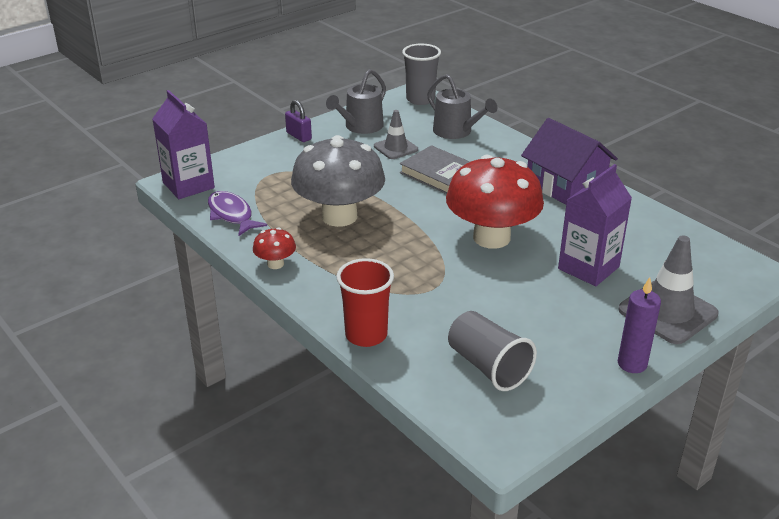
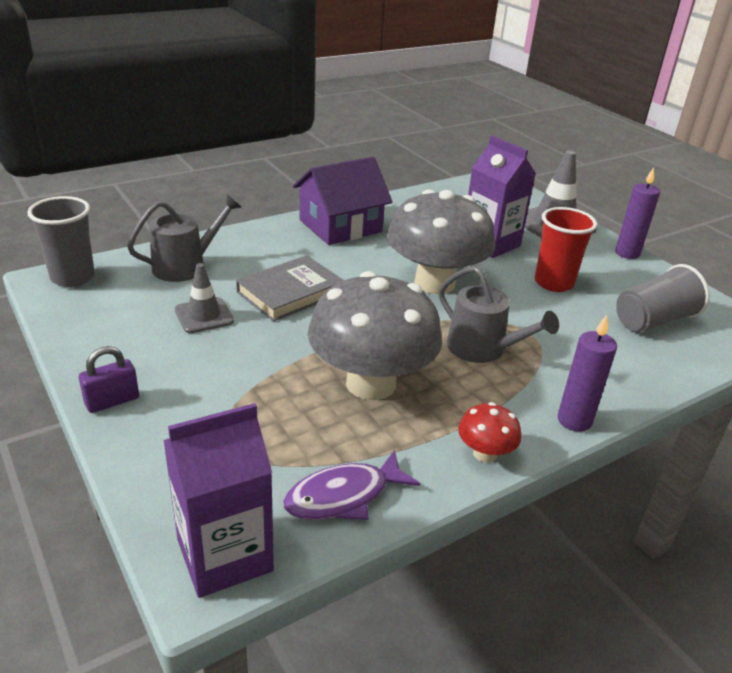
camera: 85 degrees left, 0 degrees up
(319, 305) = (574, 420): none -> purple candle
(361, 127) = (121, 337): grey watering can -> grey watering can (482, 349)
(366, 335) = (624, 389): red cup -> red cup (553, 283)
(491, 237) = (434, 283): red mushroom -> grey mushroom

